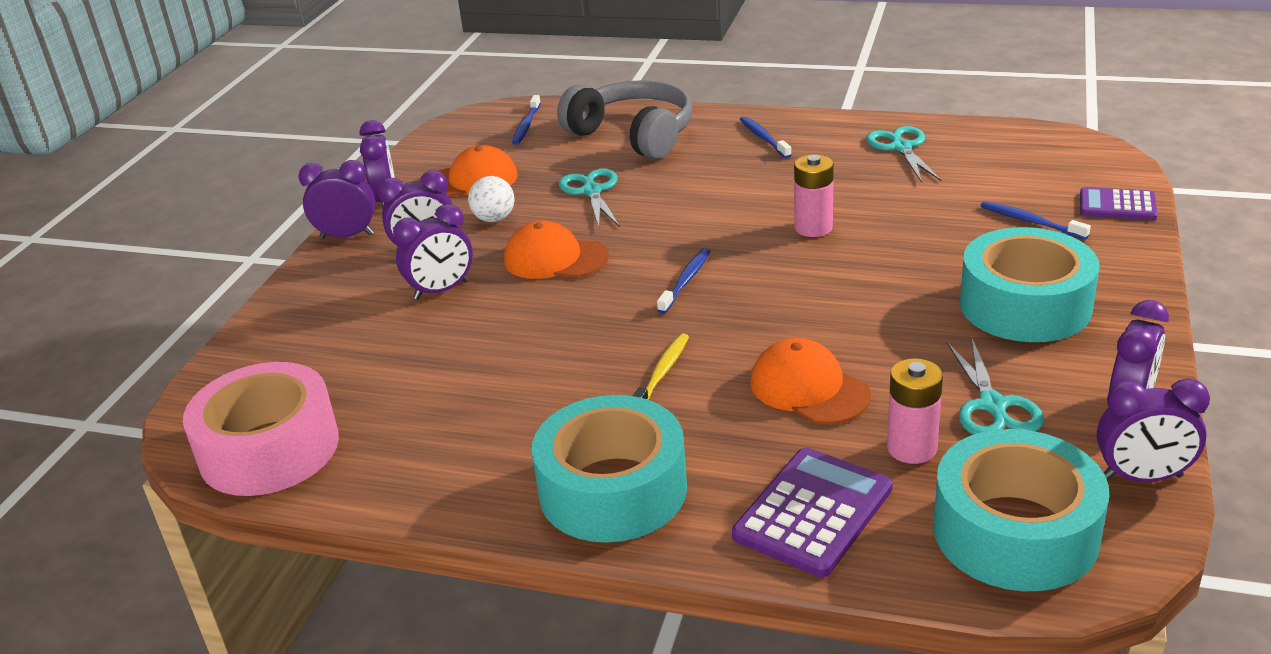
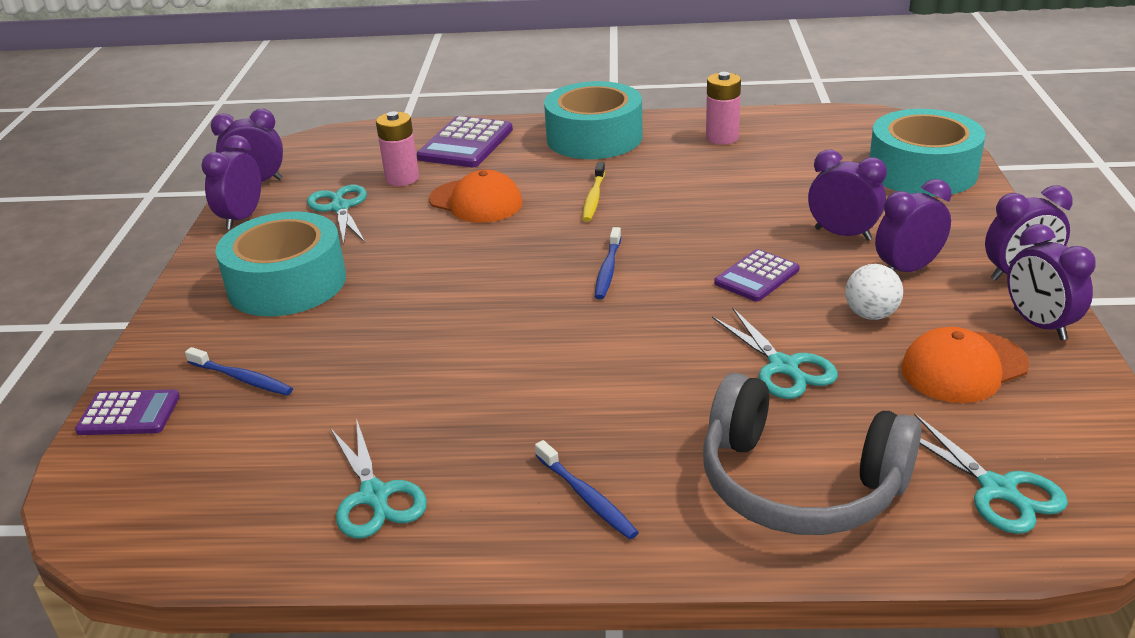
camera: 165 degrees right, 0 degrees up
(269, 449) = (845, 126): pink tape -> none
(441, 290) = (843, 234): purple clock -> purple clock turned 75 degrees clockwise
(526, 125) = (998, 490): blue toothbrush -> turquoise scissors
(555, 258) = (757, 276): orange cap -> purple calculator
(813, 228) = (489, 343): pink battery -> pink battery (722, 138)
(1015, 532) = (346, 151): turquoise tape -> turquoise tape (922, 171)

